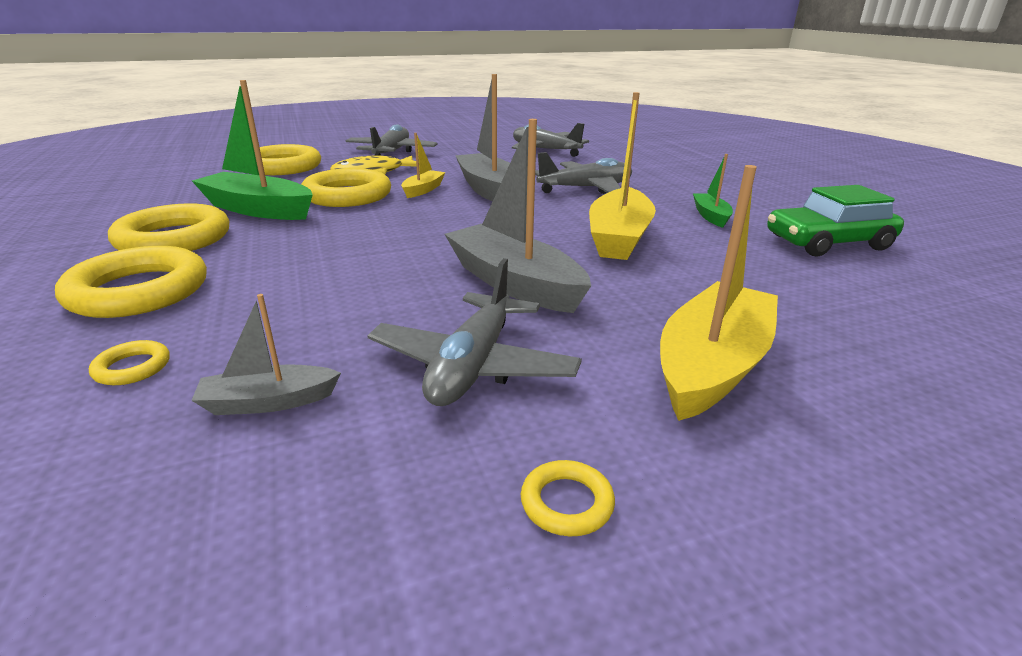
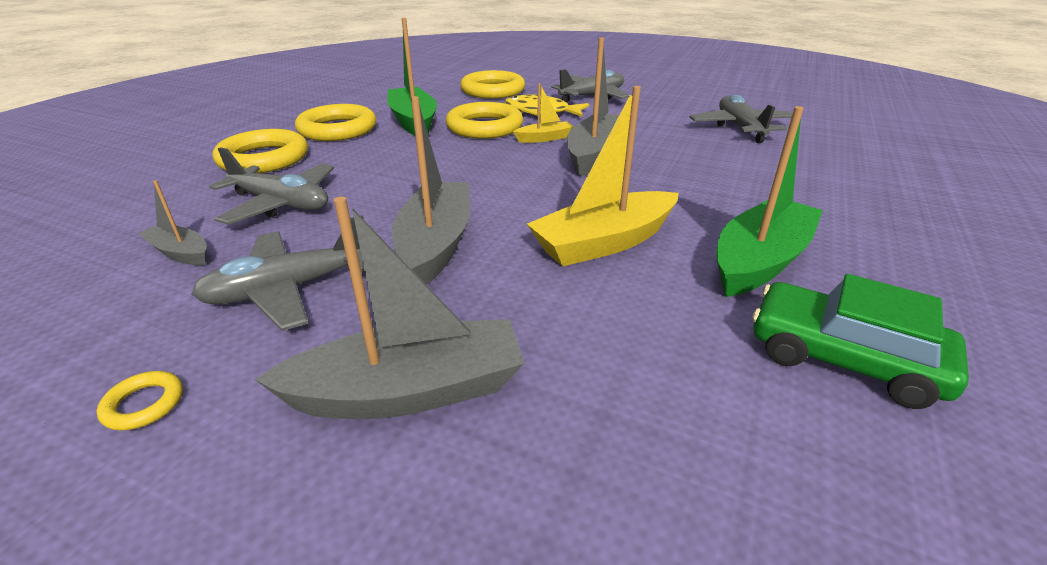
camera: 45 degrees right, 5 degrees up
(132, 368) = (182, 203): yellow ring -> none
(586, 188) = (689, 181): grey plane -> grey plane (281, 204)
(711, 216) = (760, 261): green boat -> green boat, size x1.92
(712, 366) = (408, 391): yellow boat -> grey boat

